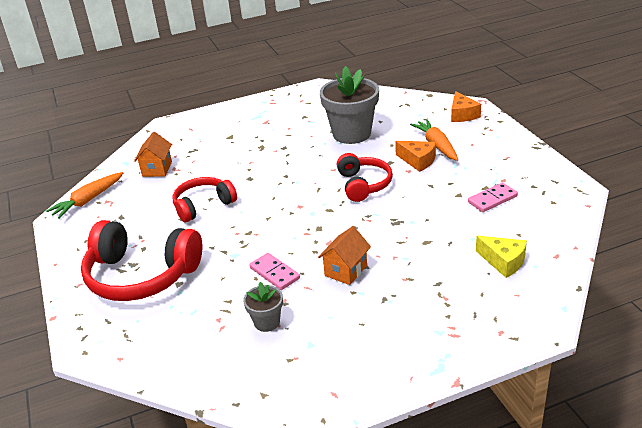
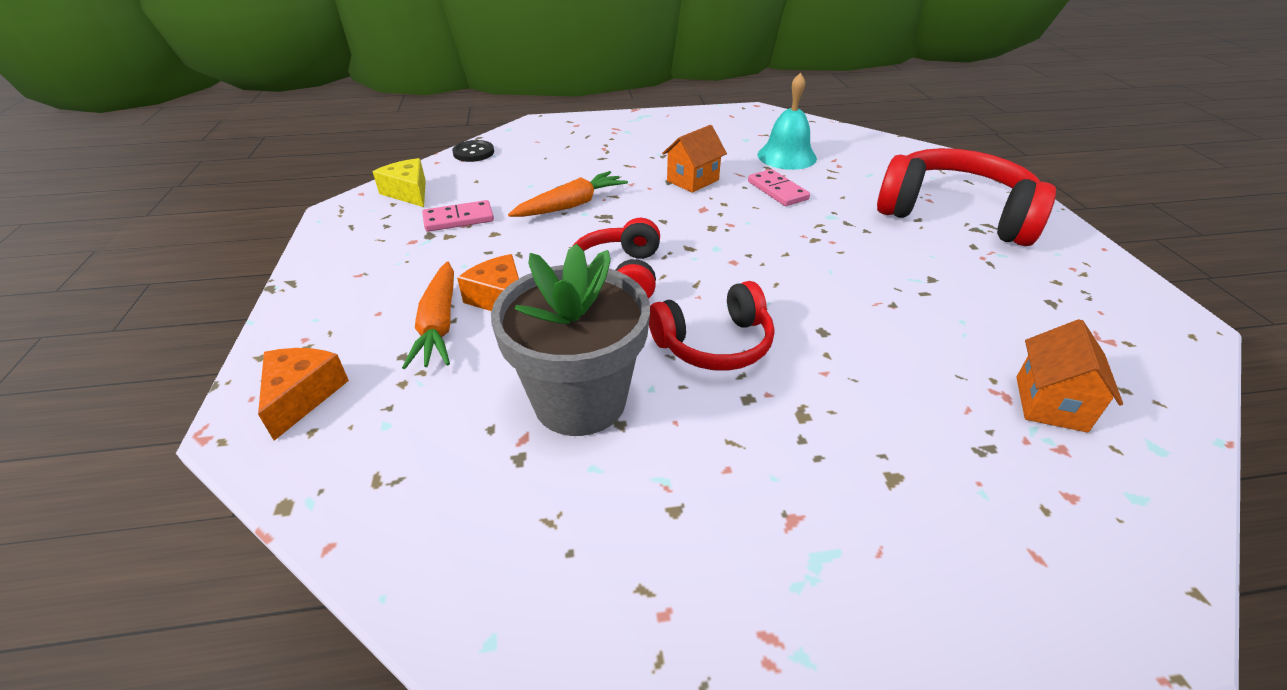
camera: 170 degrees left, 5 degrees up
(88, 200) = (1157, 350): orange carrot -> orange carrot (571, 205)
(203, 205) = (901, 293): red headphones -> red headphones (714, 344)
(267, 322) = (786, 156): grey flower pot -> turquoise bell
(503, 262) = (521, 162): yellow cheese -> yellow cheese (408, 192)
(557, 264) = (473, 153): none -> black button

